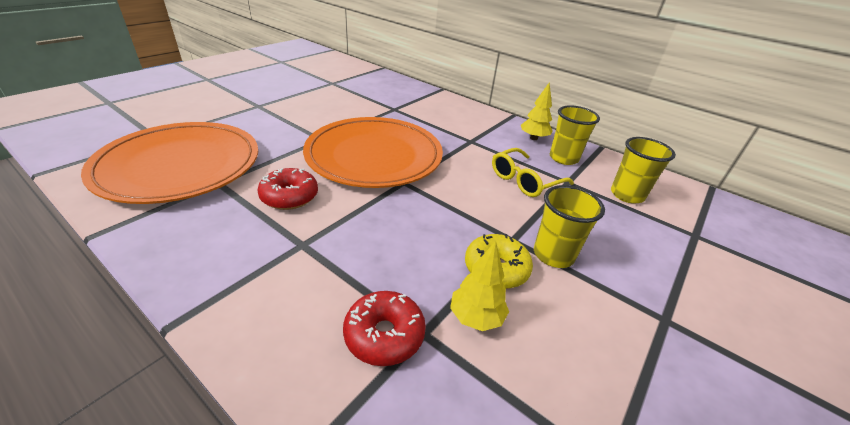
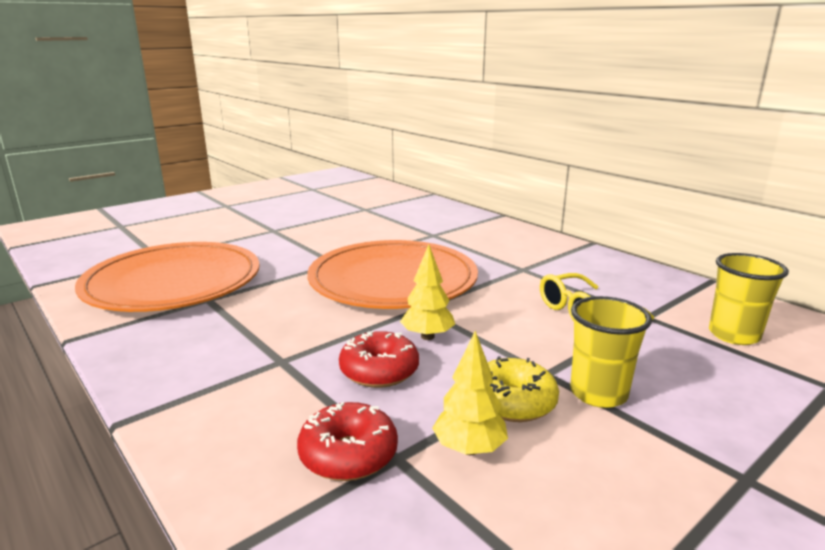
camera: 15 degrees right, 15 degrees down
(289, 197) = (281, 316): red donut -> red donut (379, 371)
(533, 138) = (612, 268): yellow tree -> yellow tree (427, 336)
(563, 158) = (649, 291): yellow cup -> none

